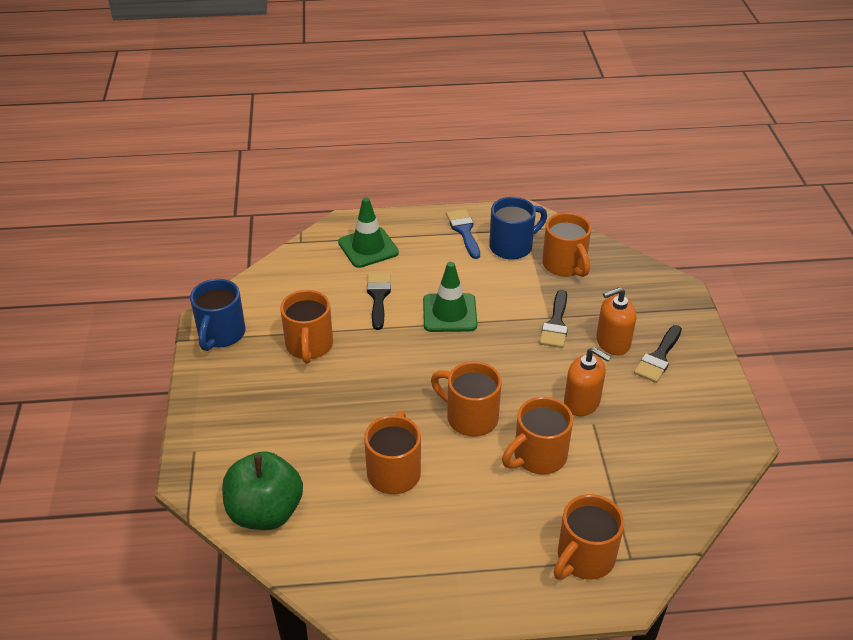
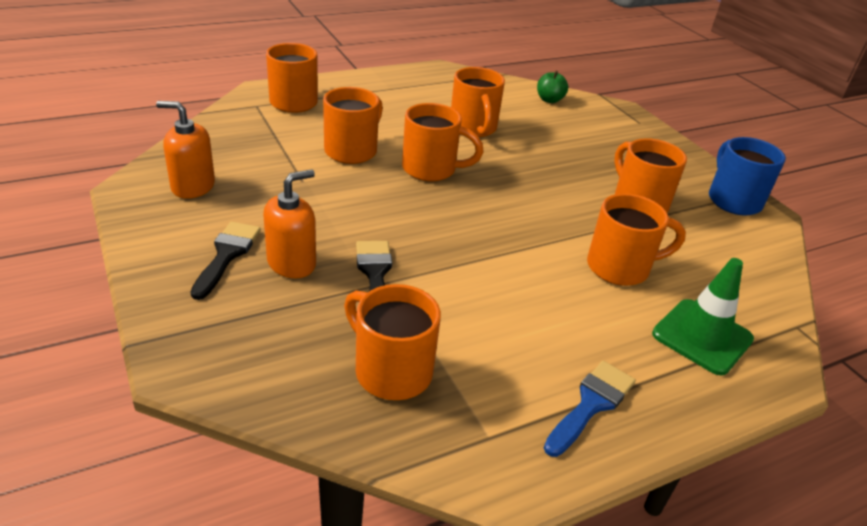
camera: 155 degrees right, 5 degrees down
(265, 512) = (549, 100): green apple -> green apple, size x0.50
(378, 297) = (620, 268): black brush -> orange mug
(449, 313) = (519, 263): green traffic cone -> none
(464, 231) = (591, 404): blue brush -> blue brush turned 105 degrees counterclockwise
(512, 246) = (493, 390): blue mug -> none
(582, 402) = (319, 196): orange soap dispenser -> orange soap dispenser (193, 186)

